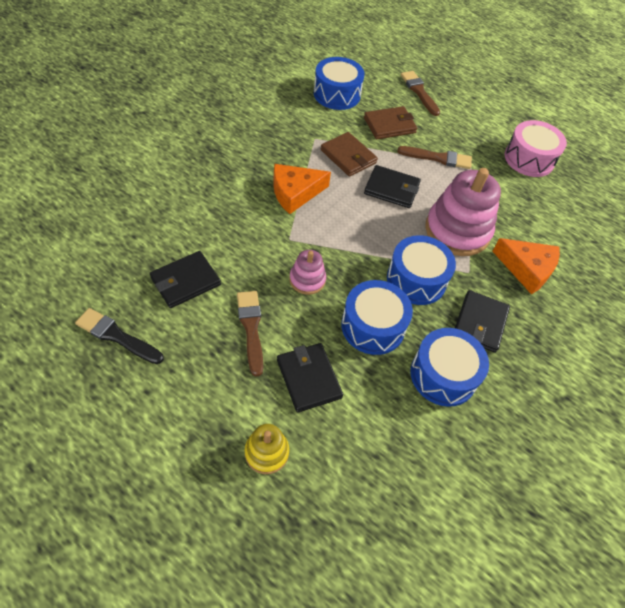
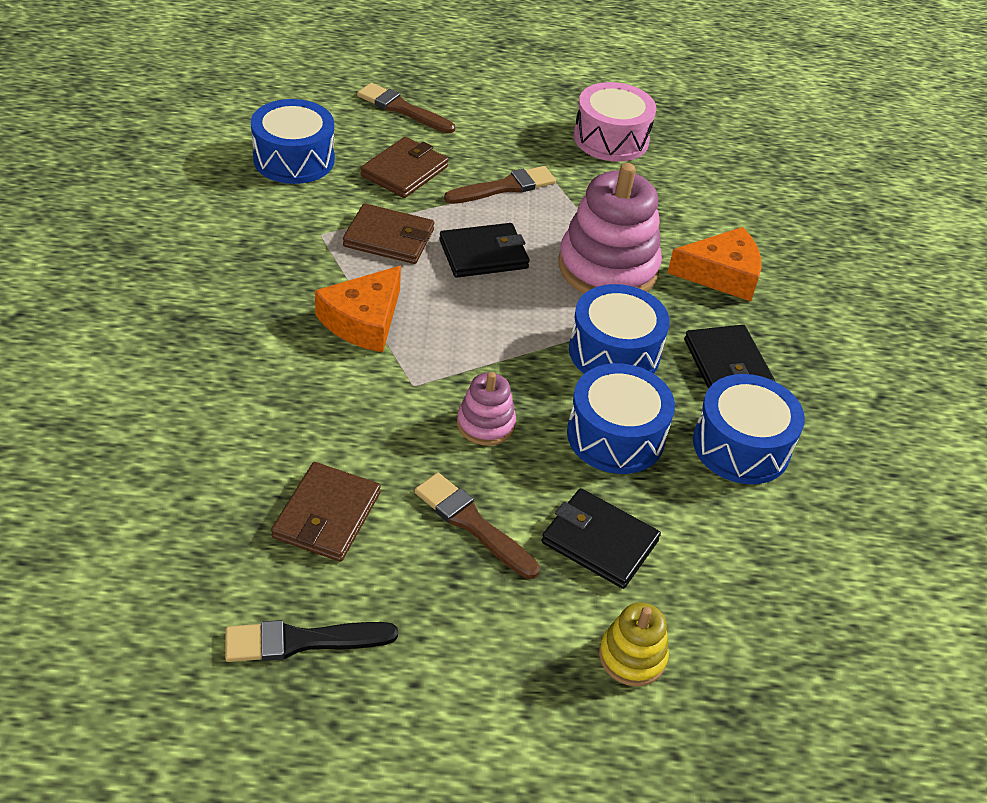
camera: 35 degrees left, 10 degrees down
(185, 281) = (327, 515): black wallet -> brown wallet

